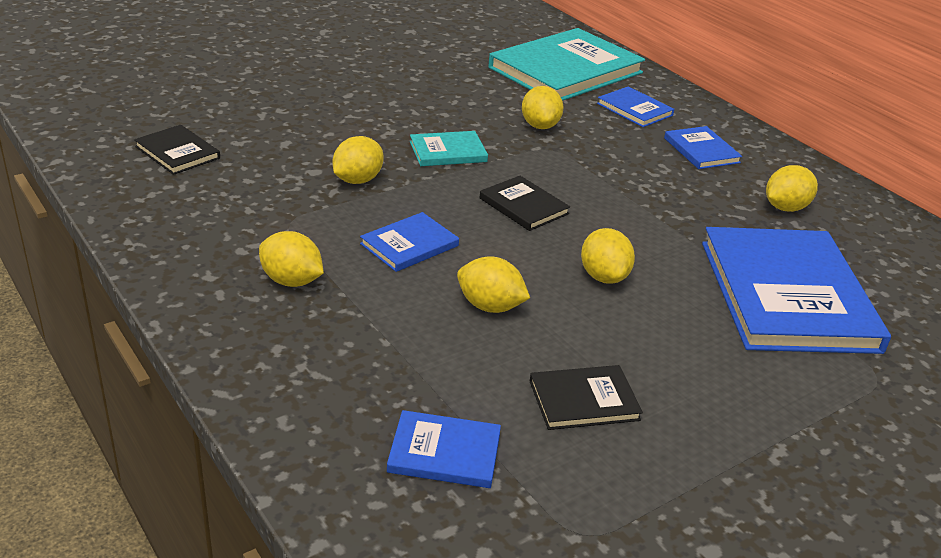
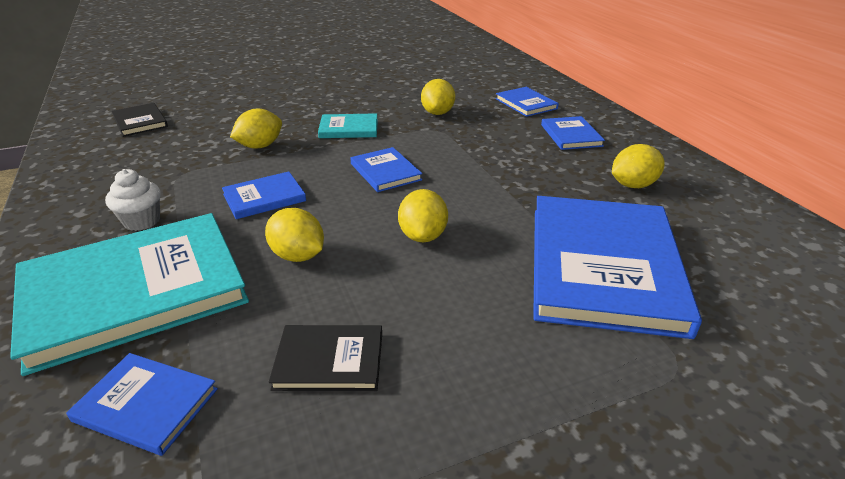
camera: 15 degrees right, 0 degrees up
(291, 281) = (142, 221): yellow lemon -> white cupcake
(524, 206) = (385, 172): black book -> blue book
(566, 70) = (482, 76): turquoise book -> turquoise book (134, 291)

